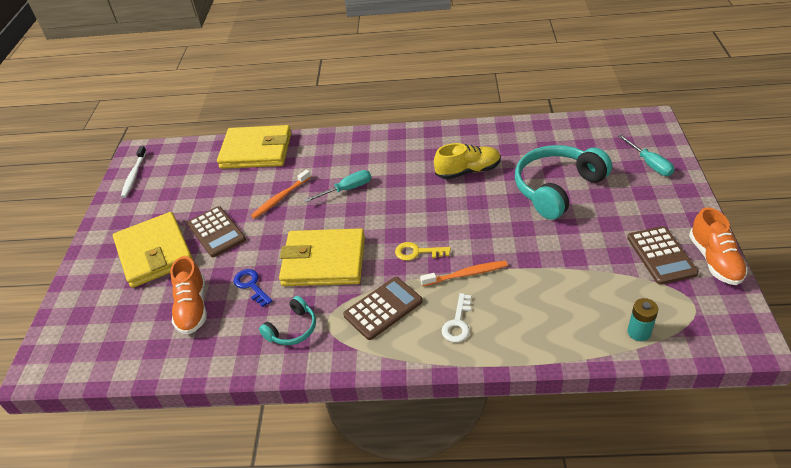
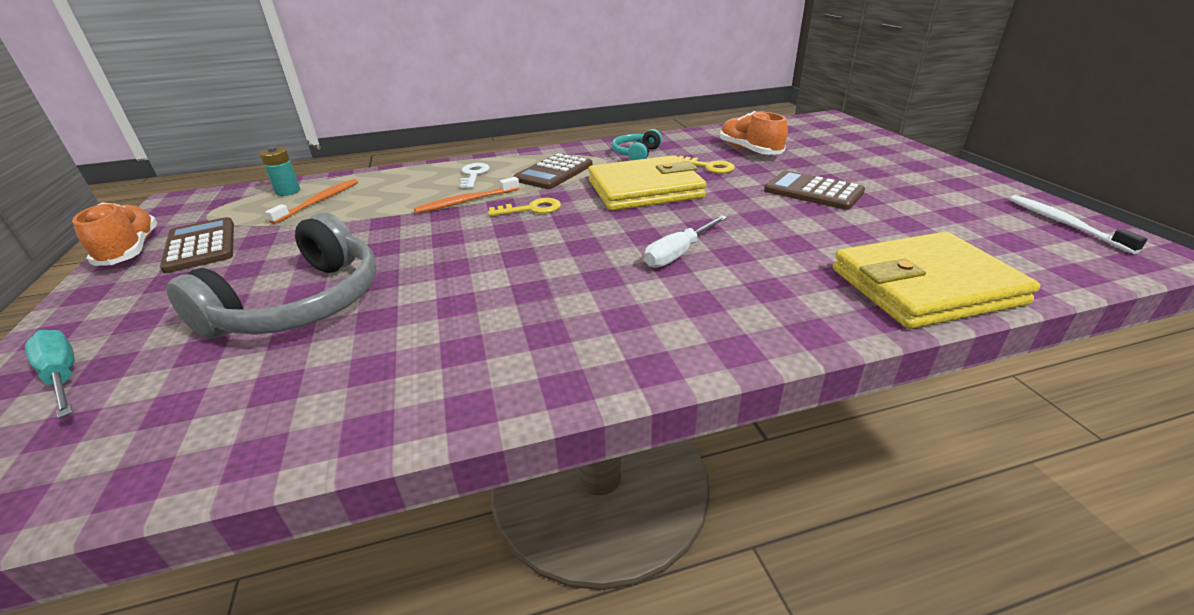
camera: 160 degrees right, 10 degrees down
(154, 253) = (858, 170): yellow wallet -> none
(251, 285) = (708, 167): blue key -> yellow key
(281, 198) = (774, 231): orange toothbrush -> orange toothbrush (319, 202)
(347, 189) = (678, 254): turquoise screwdriver -> white screwdriver
(468, 171) = (468, 309): yellow shoe -> none
(557, 188) = (301, 304): turquoise headphones -> grey headphones

